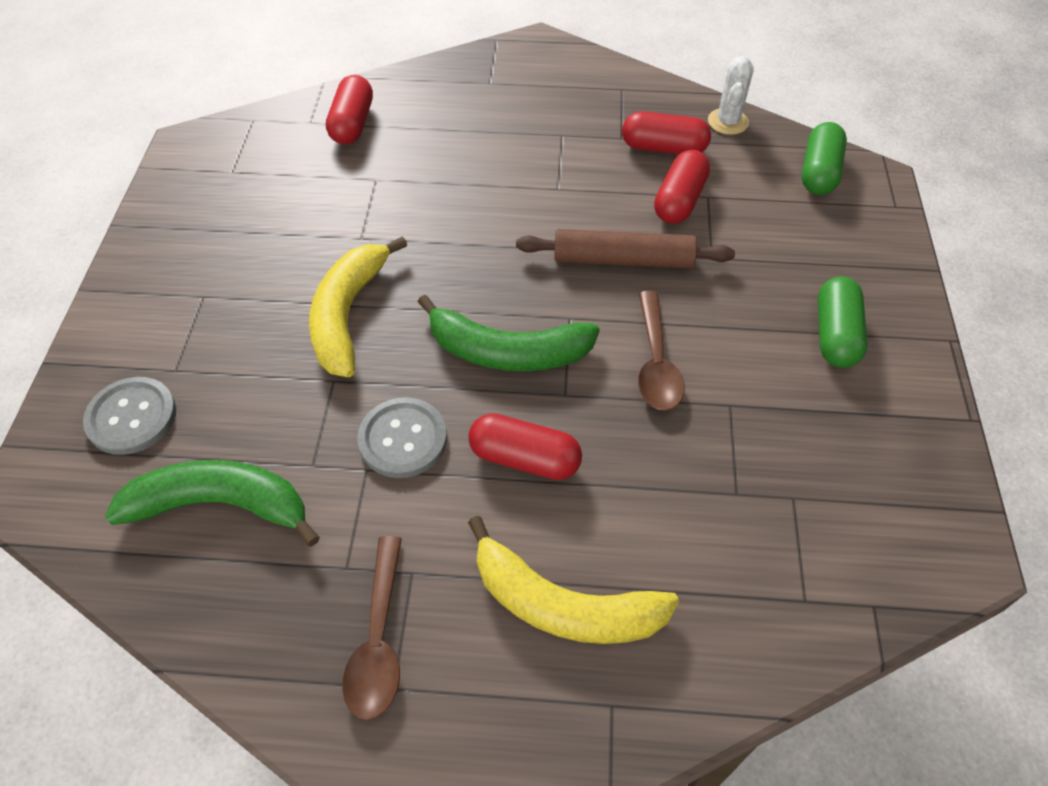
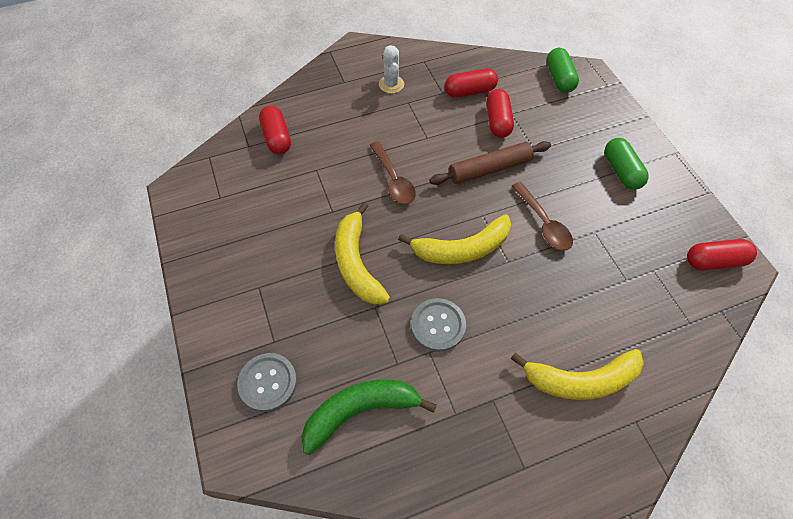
camera: 25 degrees left, 5 degrees up
(379, 639) = (500, 445): brown spoon -> brown spoon (393, 179)
(507, 351) = (462, 249): green banana -> yellow banana
(524, 458) = (510, 308): red capsule -> red capsule (714, 261)
(728, 122) = (494, 63): white cactus -> white cactus (391, 84)

